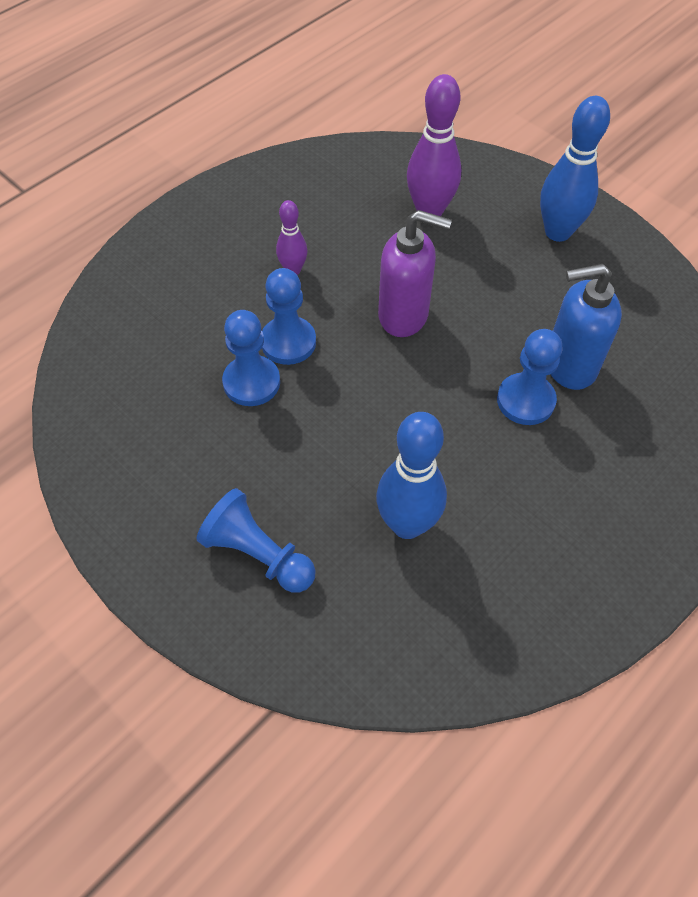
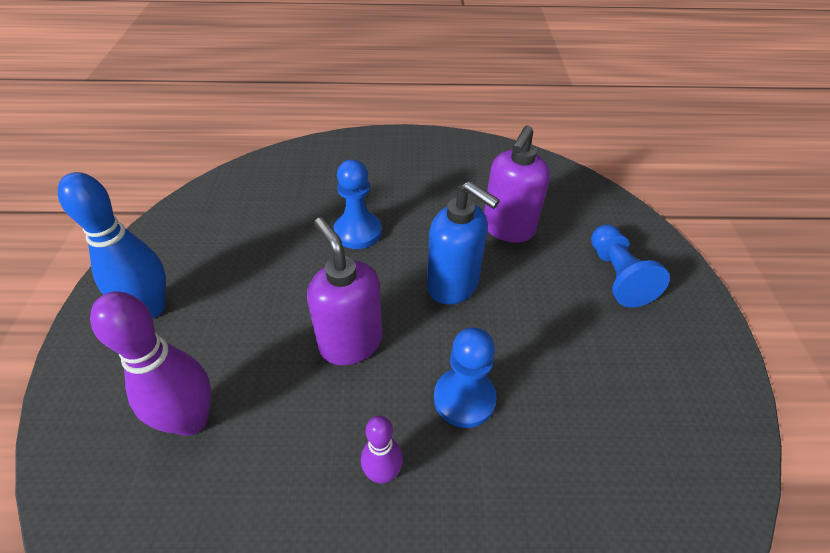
camera: 135 degrees left, 10 degrees down
(251, 382) = (528, 389): blue pawn -> none
(407, 524) = (508, 229): blue bowling pin -> purple soap dispenser
(569, 366) = (304, 228): blue soap dispenser -> blue soap dispenser (453, 285)

